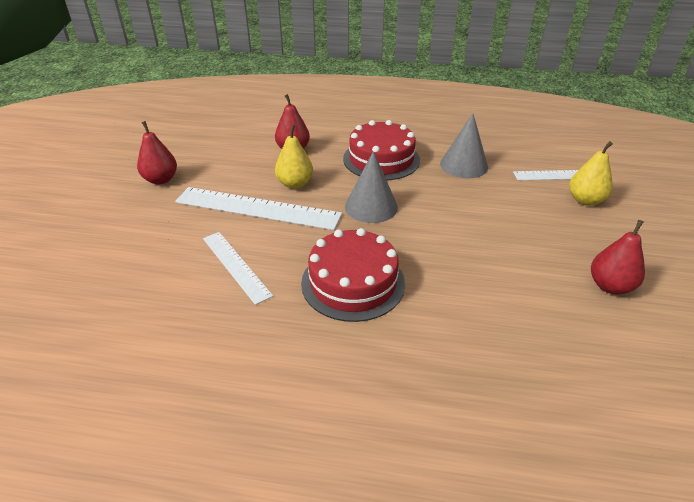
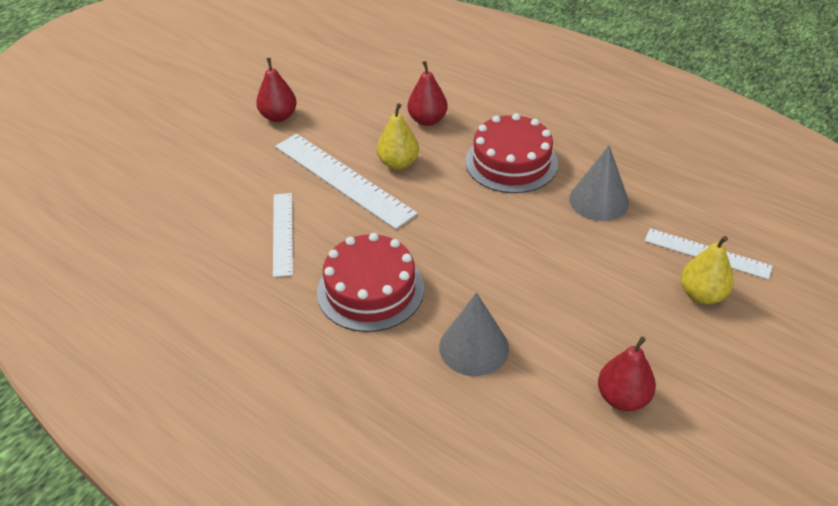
camera: 30 degrees right, 5 degrees up
(371, 206) = (453, 216): grey cone -> grey cone (474, 347)

